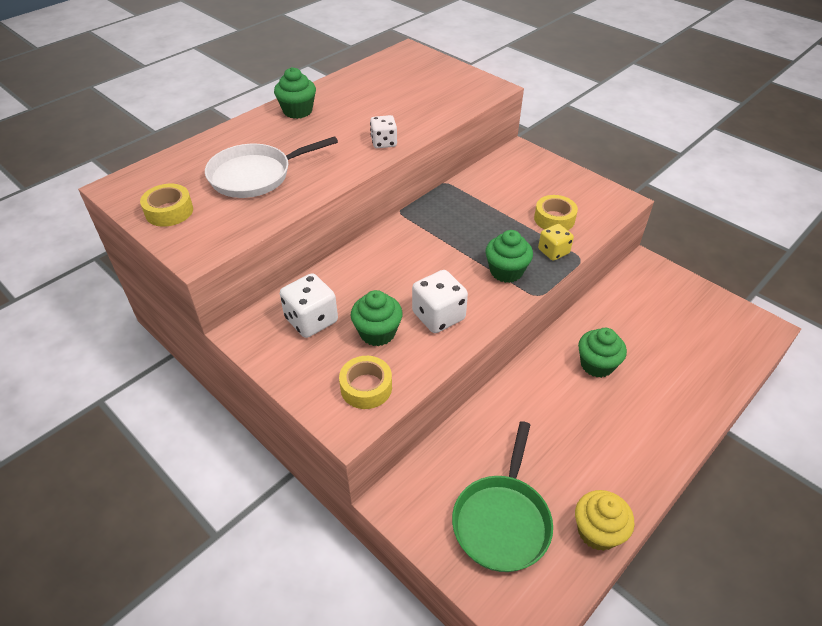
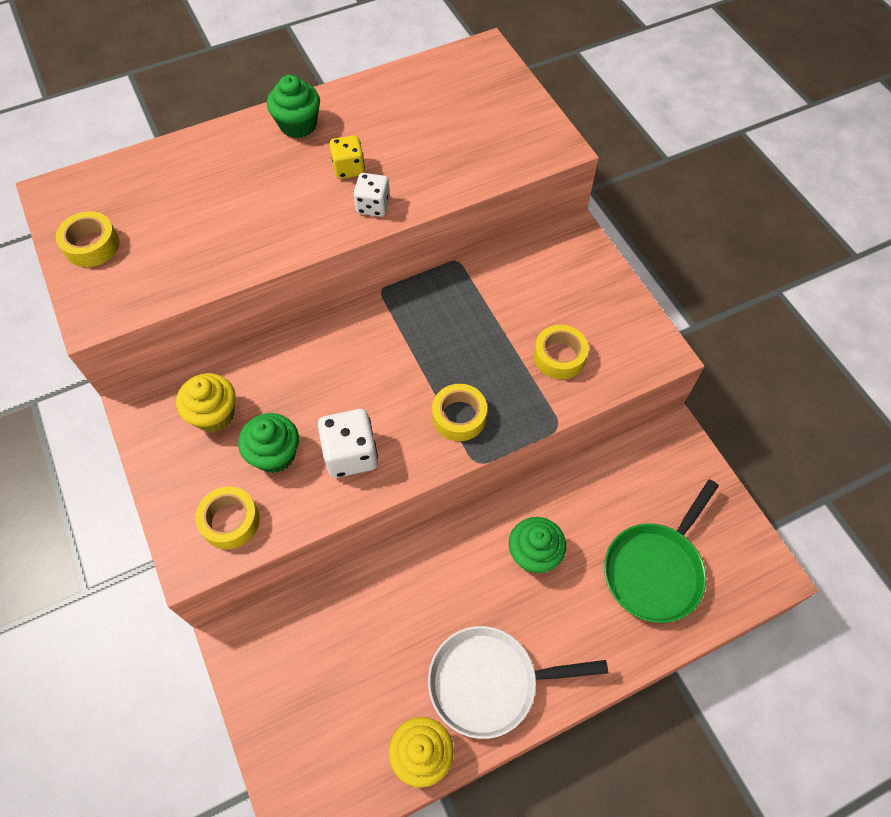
camera: 20 degrees right, 15 degrees up
(255, 175) = (204, 217): white pan -> white pan (490, 682)
(311, 320) = (214, 414): white dice -> yellow cupcake
(502, 520) = (331, 703): green pan -> green pan (655, 569)
(506, 271) = (459, 417): green cupcake -> yellow tape
(553, 251) = (531, 405): yellow dice -> yellow dice (349, 168)

